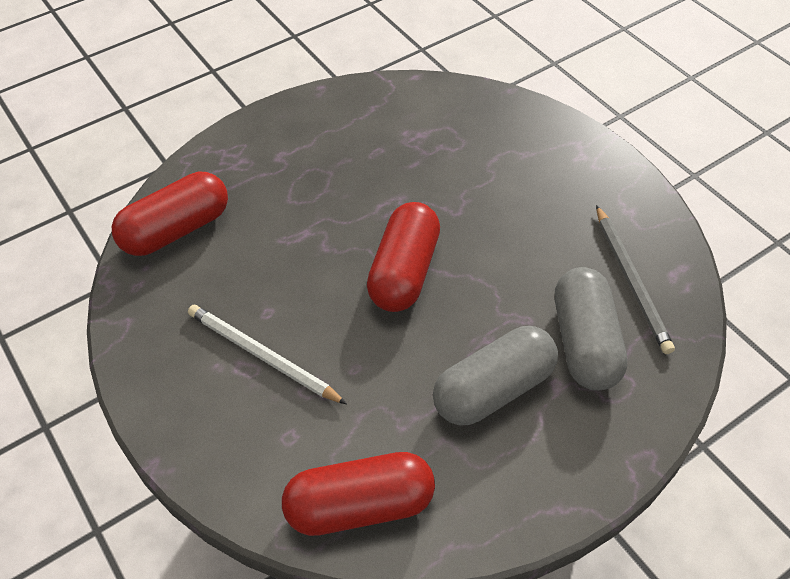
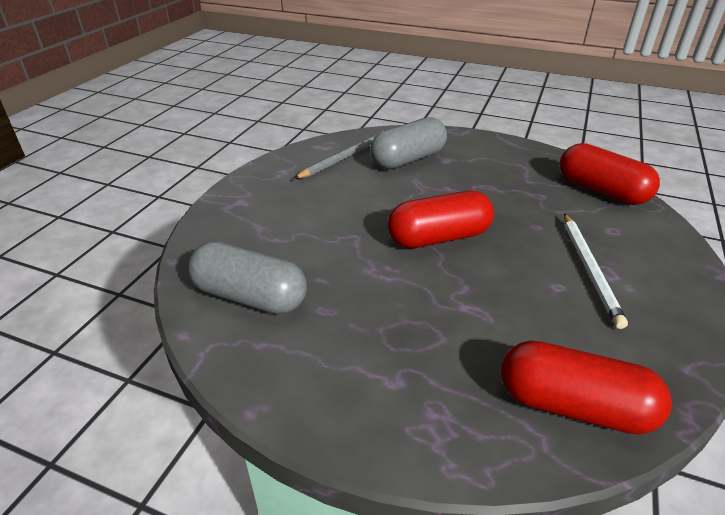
camera: 125 degrees left, 15 degrees down
(494, 389) = (476, 176): grey capsule -> grey capsule (250, 296)

